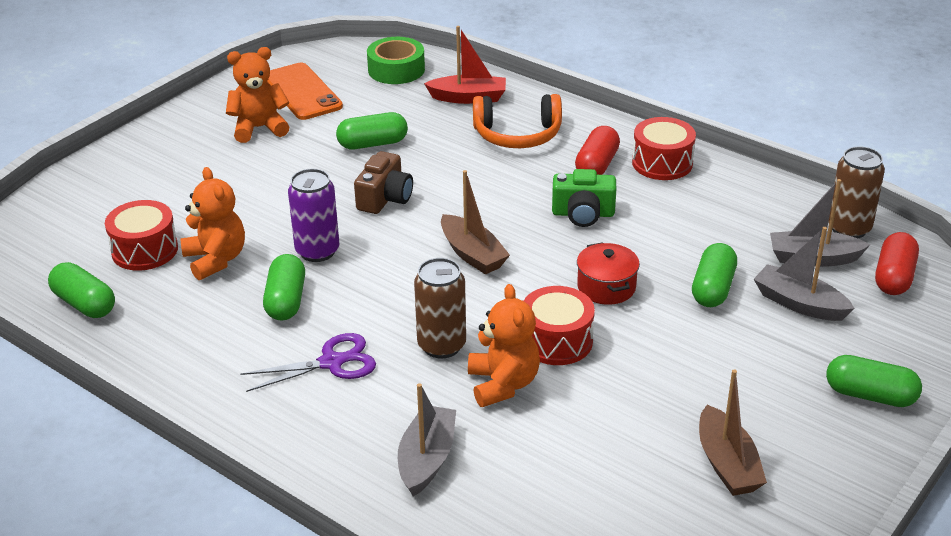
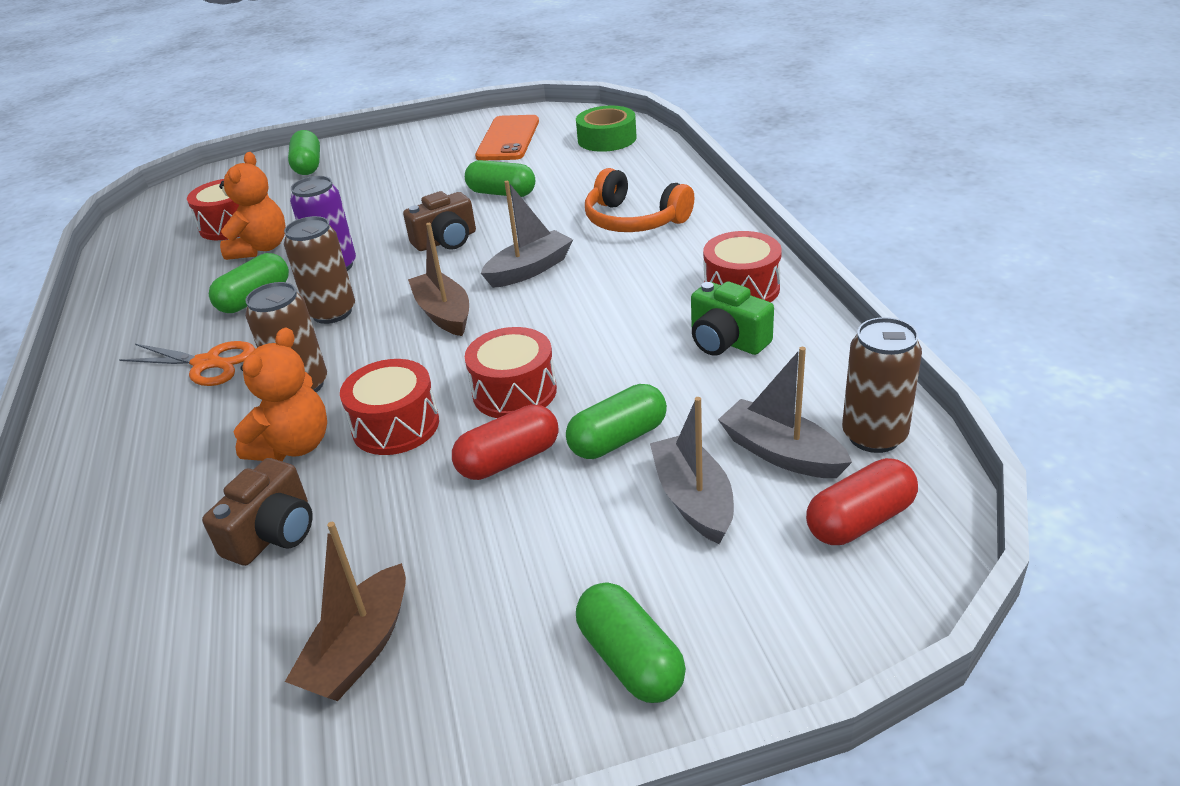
camera: 40 degrees right, 0 degrees up
(84, 304) = (139, 251): green capsule -> green capsule (308, 166)
(259, 128) = (437, 158): orange teddy bear -> none
(331, 362) = (206, 363): purple scissors -> orange scissors
(377, 286) = (332, 312): none -> brown can
(427, 459) = (138, 486): grey boat -> grey boat (529, 270)
(468, 98) = (635, 177): red boat -> none
(472, 254) = (444, 313): brown boat -> brown boat turned 150 degrees clockwise
(576, 437) = (273, 533): none -> brown camera
(583, 214) = (593, 312): green camera -> green camera (726, 341)
(597, 165) = (671, 270): red capsule -> red capsule (509, 460)
(606, 287) = (514, 392): red pot -> red drum

